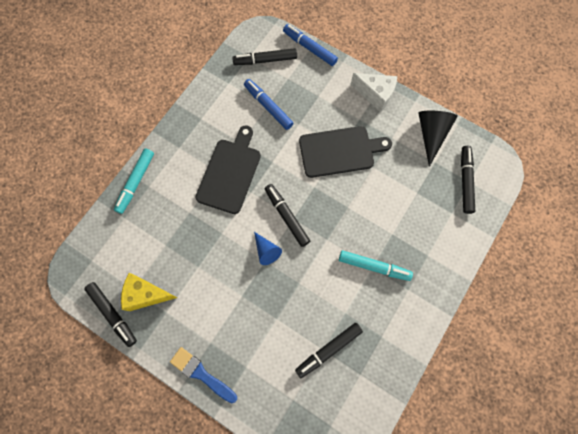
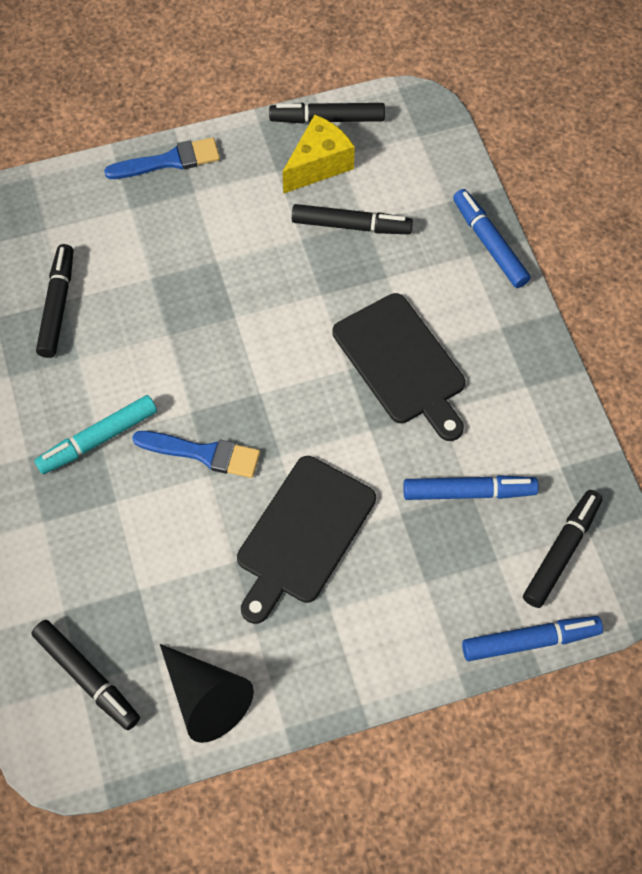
camera: 130 degrees right, 10 degrees down
(136, 182) = (489, 243): turquoise marker -> blue marker
(266, 251) = (246, 328): blue cone -> none
(286, 216) = (270, 387): black marker -> black marker (351, 225)
(341, 217) = (203, 453): none -> blue brush
(375, 95) = (351, 672): white cheese -> none

